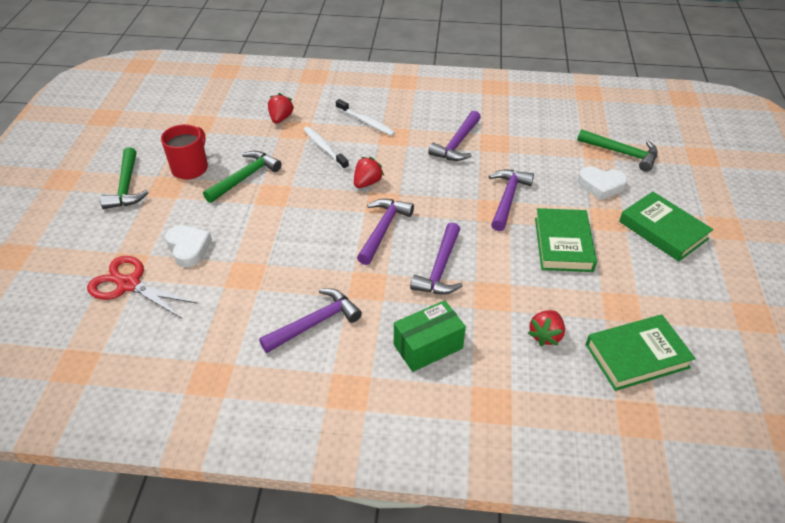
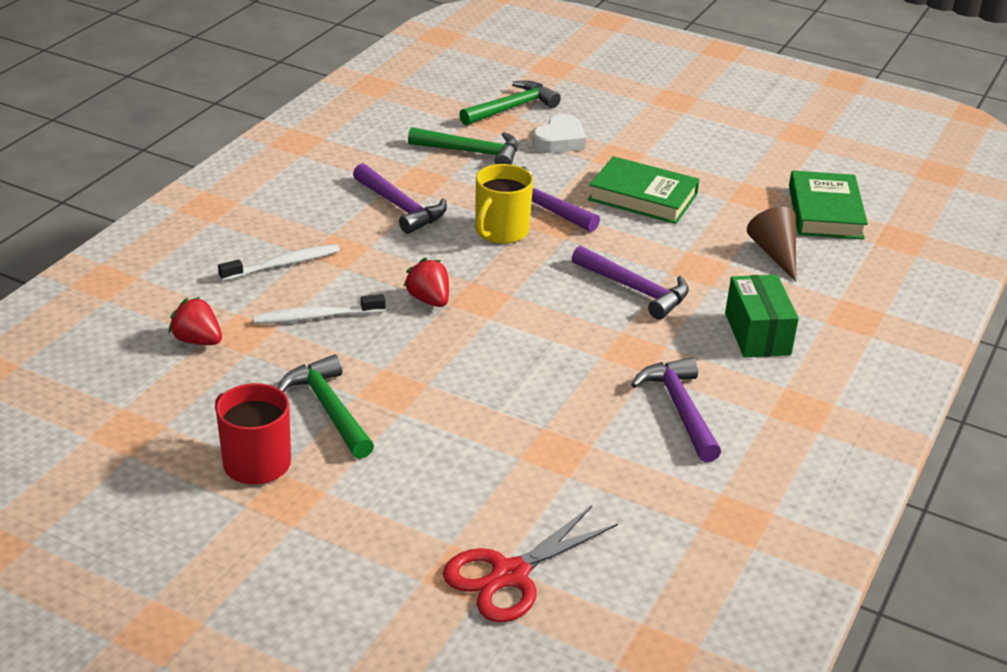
camera: 70 degrees left, 10 degrees down
(126, 186) = (249, 546): green hammer -> green hammer (471, 152)
(188, 248) = (463, 497): white heart -> none
(383, 229) = (536, 312): purple hammer -> none
(463, 190) = (500, 231): none -> yellow mug
(545, 335) = (775, 253): red strawberry -> brown cone
(663, 230) = (657, 133): green book -> none

